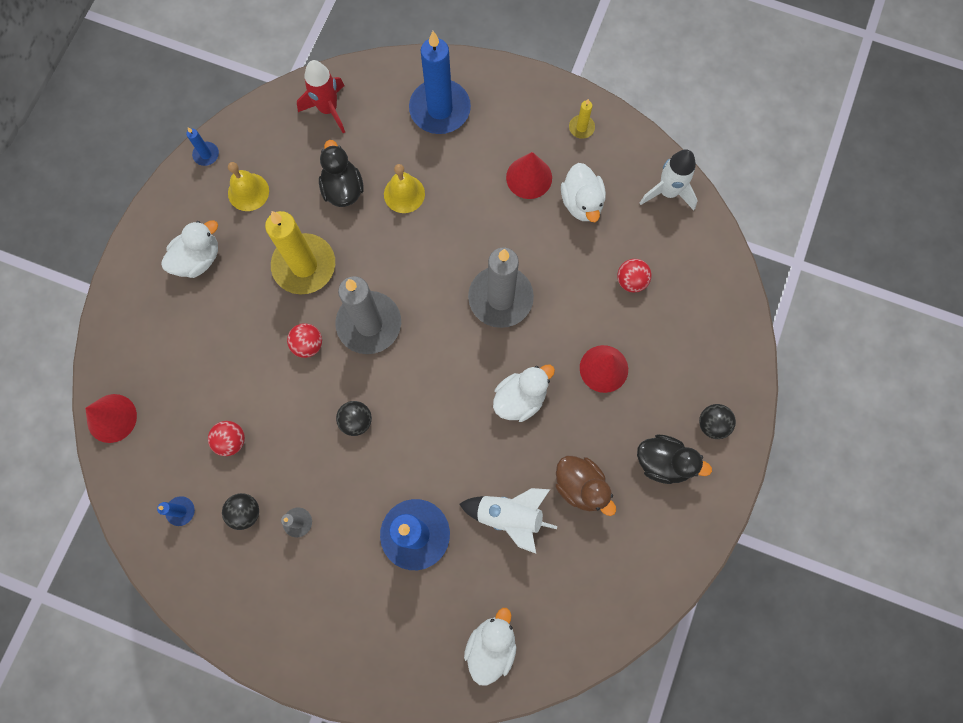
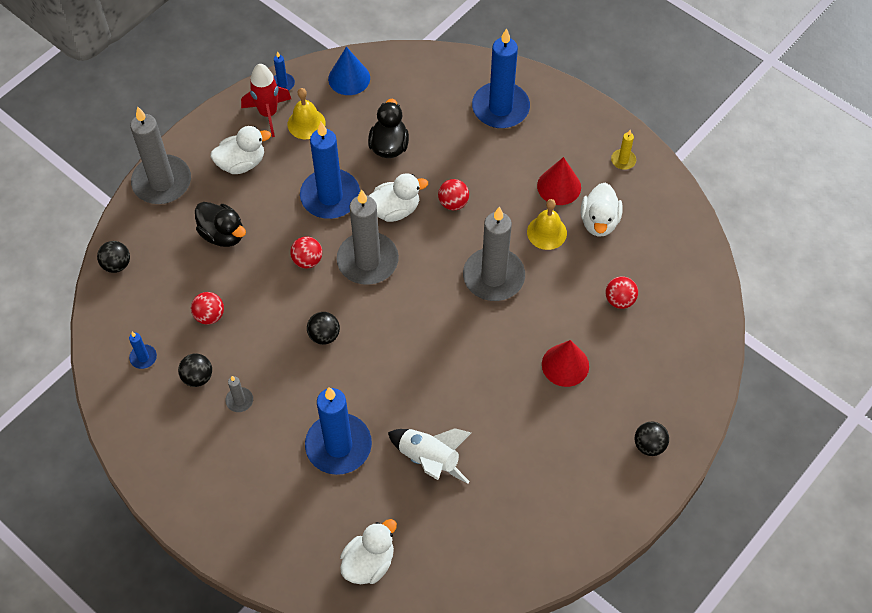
camera: 20 degrees right, 15 degrees down
(112, 418) = (117, 264): red cone -> black ball
(122, 309) = (162, 182): none -> grey candle
(273, 126) = (349, 78): none -> blue cone
(304, 265) = (330, 196): yellow candle -> blue candle
(328, 109) = (402, 79): red rocket -> red rocket (268, 114)
(404, 194) = (441, 166): yellow bell -> yellow bell (546, 232)
(431, 231) = (453, 203): none -> red ball
(520, 398) = (478, 365): white duck -> white duck (395, 210)
(581, 486) = (504, 456): brown duck -> none
(663, 462) = (590, 462): black duck -> black duck (223, 234)
(668, 192) = (683, 237): white rocket -> none

